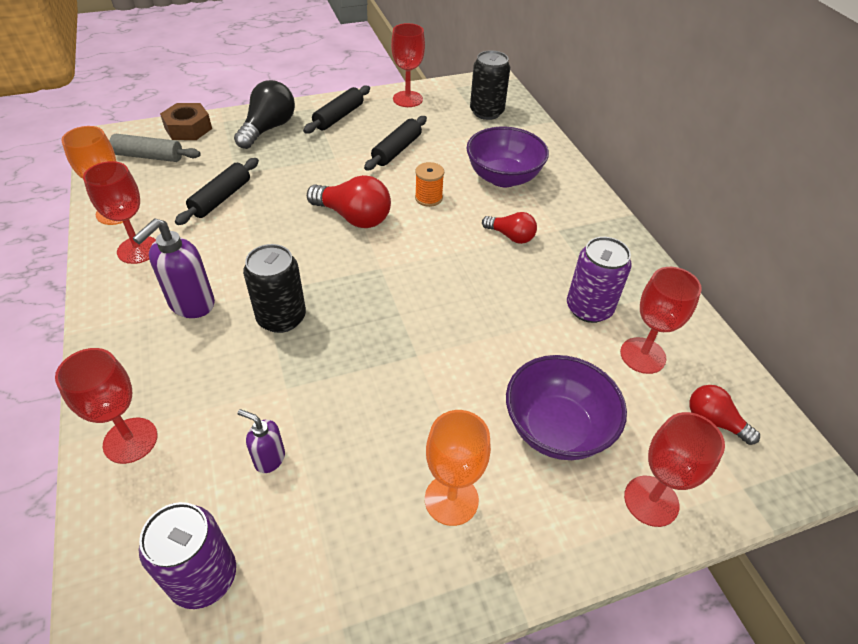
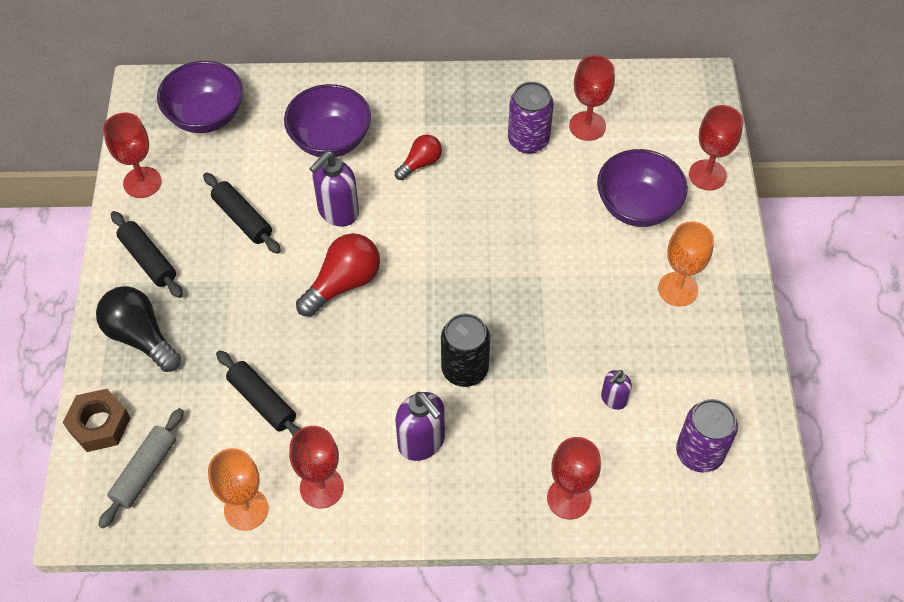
camera: 70 degrees left, 10 degrees up
(428, 198) = (338, 212): orange spool -> purple soap dispenser
(486, 112) = (206, 116): black can -> purple bowl
(714, 421) = (657, 111): red light bulb -> none

